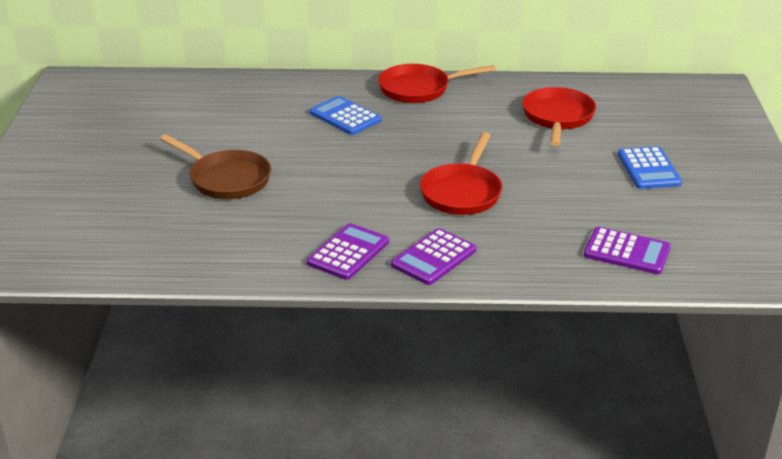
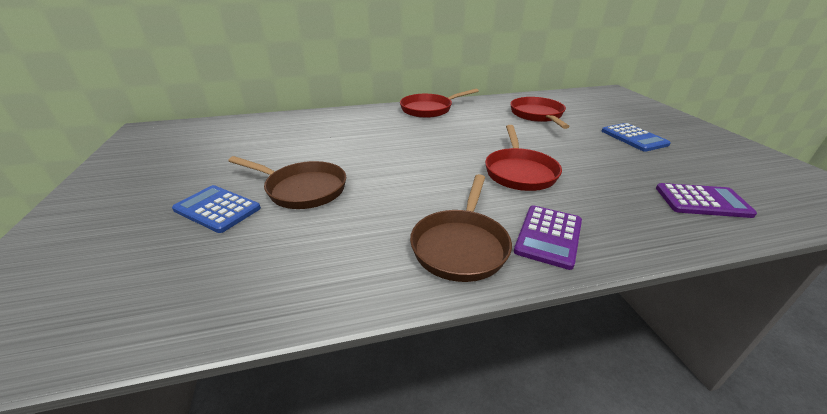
camera: 15 degrees left, 0 degrees up
(345, 117) = (386, 130): blue calculator -> blue calculator (217, 209)
(348, 252) = (460, 246): purple calculator -> brown pan

